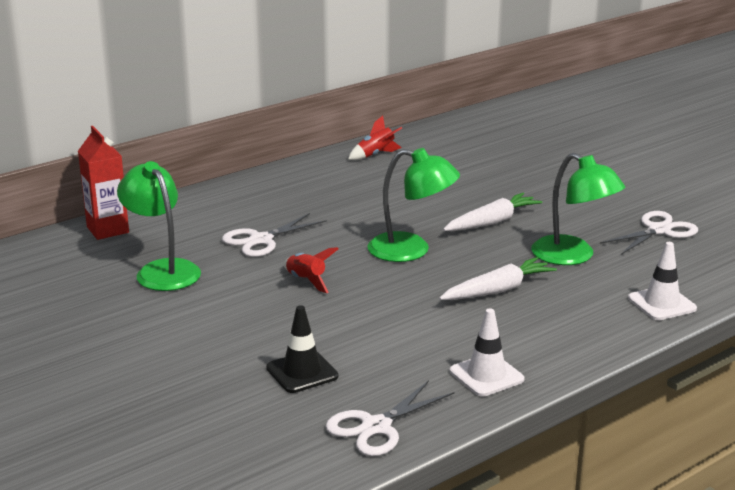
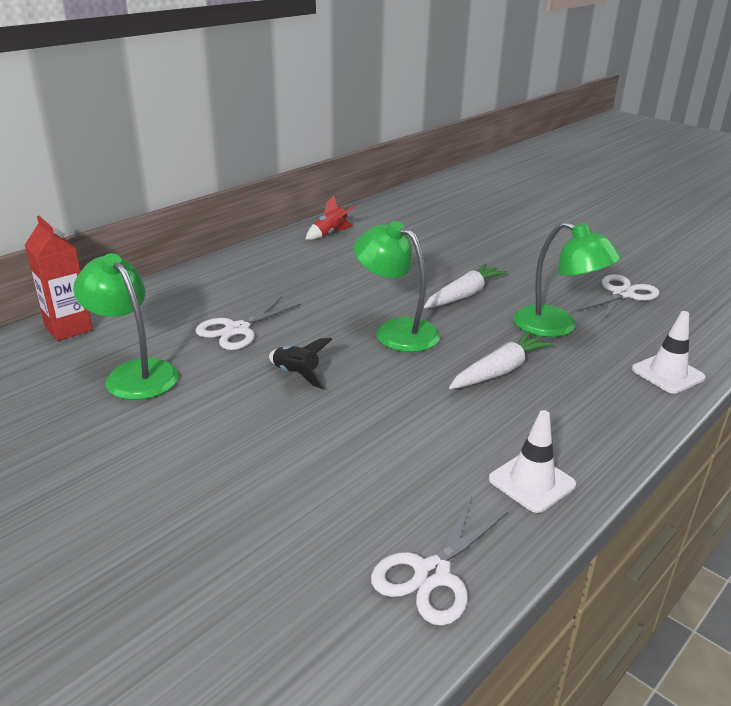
camera: 10 degrees left, 5 degrees up
(302, 372) = (320, 498): black traffic cone -> none
(306, 281) = (297, 375): red rocket -> black rocket
(411, 250) = (396, 331): green lamp -> green lamp turned 150 degrees counterclockwise

